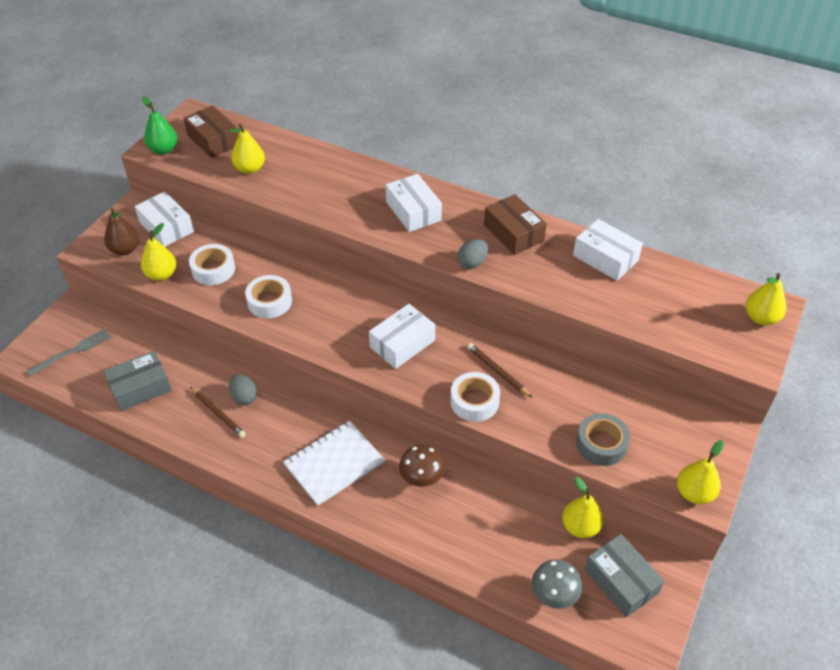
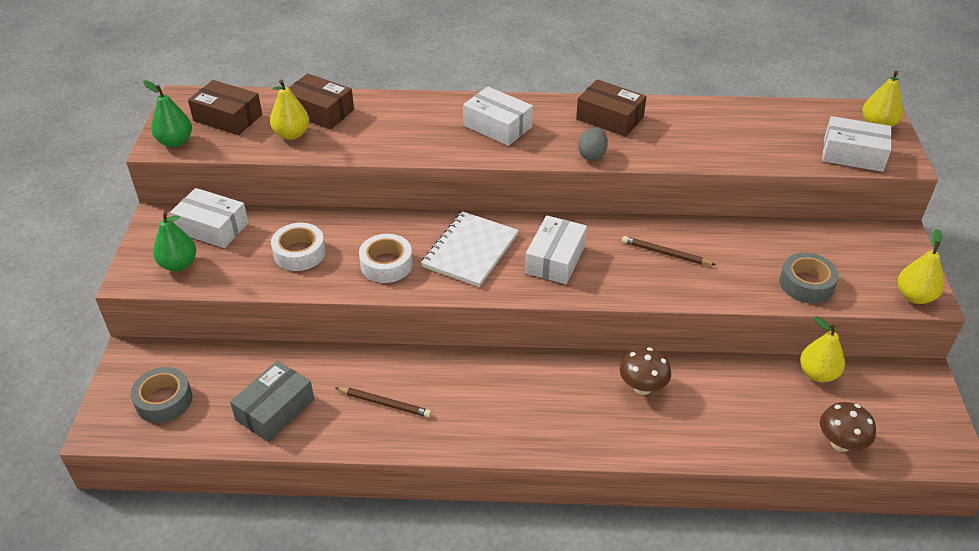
camera: 25 degrees left, 5 degrees down
(73, 351) = (164, 400): grey fork -> grey tape
(125, 249) = (179, 264): brown pear -> green pear
(161, 274) = (242, 276): yellow pear -> none
(244, 397) = (402, 377): grey egg -> none
(284, 155) = (320, 111): none -> brown box
(334, 464) = (545, 406): white notebook -> white notebook (470, 251)
(474, 401) = (665, 287): white tape -> none
(554, 595) = (840, 443): grey mushroom -> brown mushroom
(605, 258) = (709, 115): white box -> white box (853, 154)
(621, 581) = (887, 407): grey box -> none

